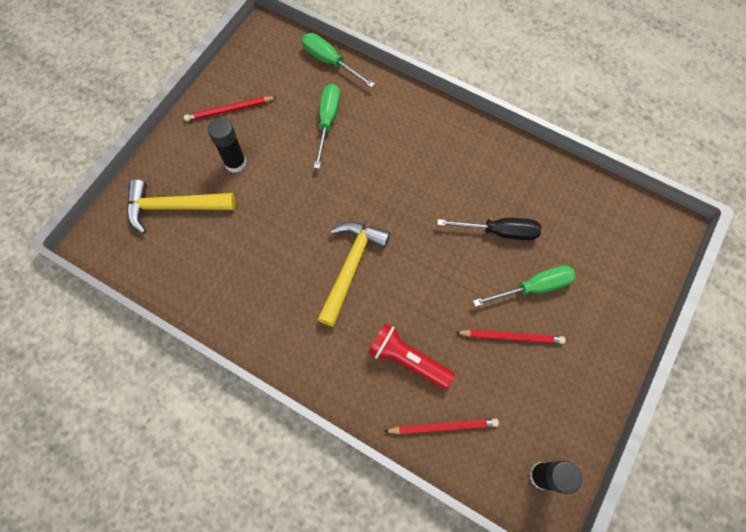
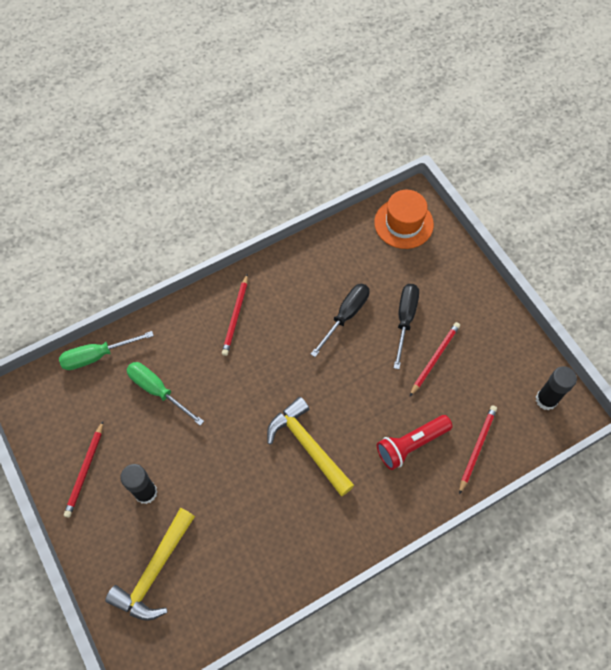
camera: 60 degrees left, 5 degrees down
(434, 141) = (236, 316): none -> red pencil
(533, 287) = (405, 320): green screwdriver -> black screwdriver
(638, 232) = (403, 223): none -> orange hat

